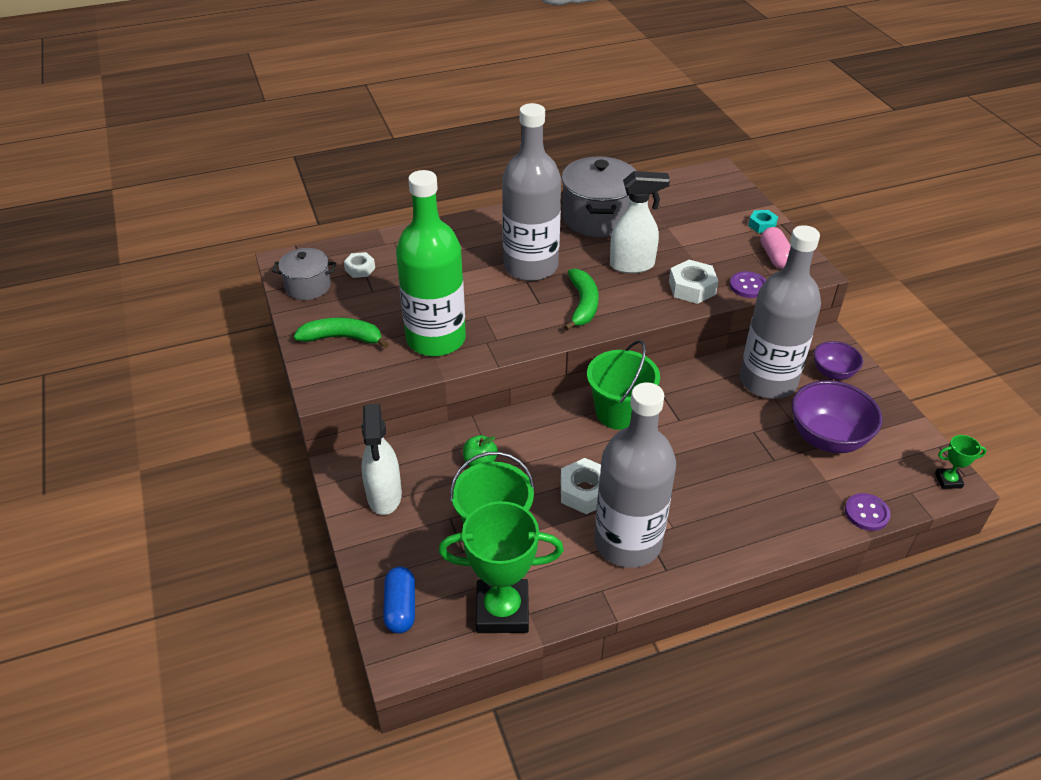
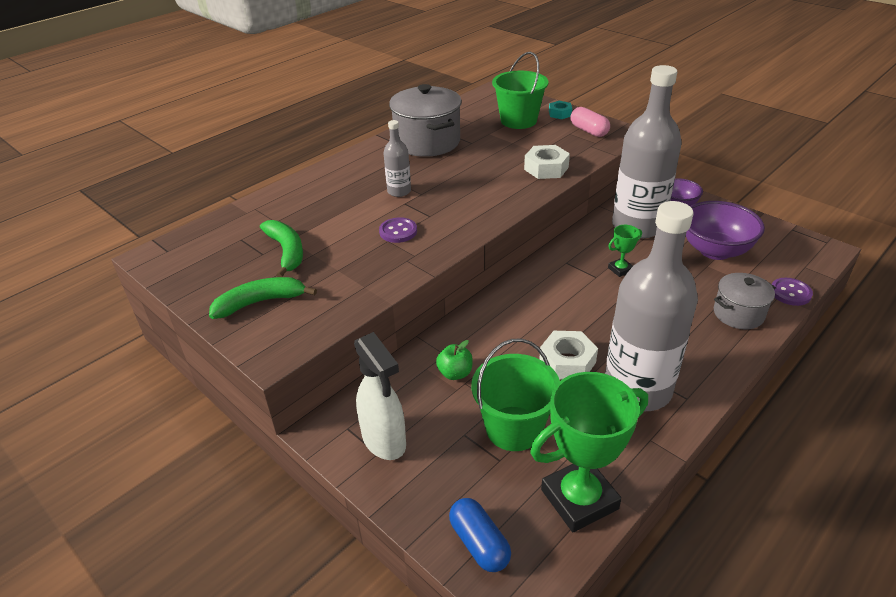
camera: 25 degrees left, 5 degrees down
(308, 286) = (190, 270): grey pot -> grey pot (738, 314)
(360, 269) = (236, 239): white nut -> none
(436, 339) = (356, 273): green bottle -> none
(530, 266) = (399, 191): grey bottle -> grey bottle, size x0.45
(583, 304) = (468, 206): green banana -> green banana (287, 252)
(619, 412) = (543, 288): green bucket -> green bucket (518, 120)
(632, 265) = (485, 166): white spray bottle -> none
(748, 286) = (587, 155): purple button -> purple button (398, 231)
(948, 480) = (820, 249): green trophy -> green trophy (620, 269)

